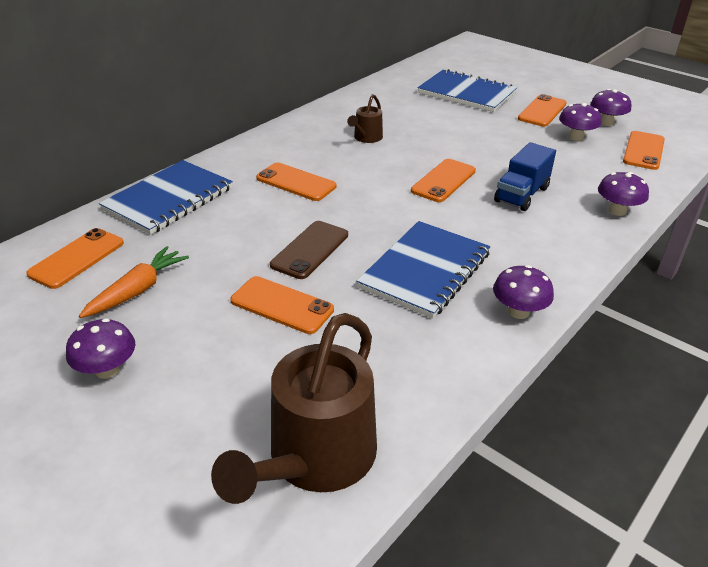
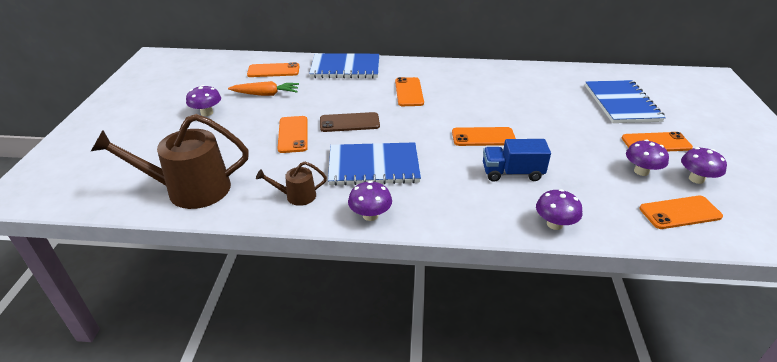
camera: 55 degrees right, 0 degrees up
(366, 138) = (493, 92): brown watering can -> brown watering can (297, 196)

